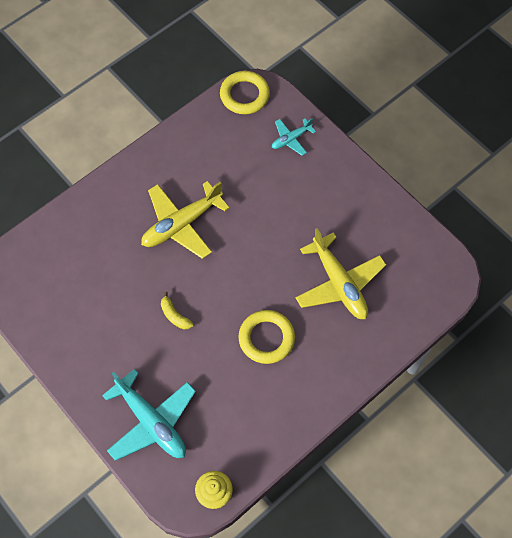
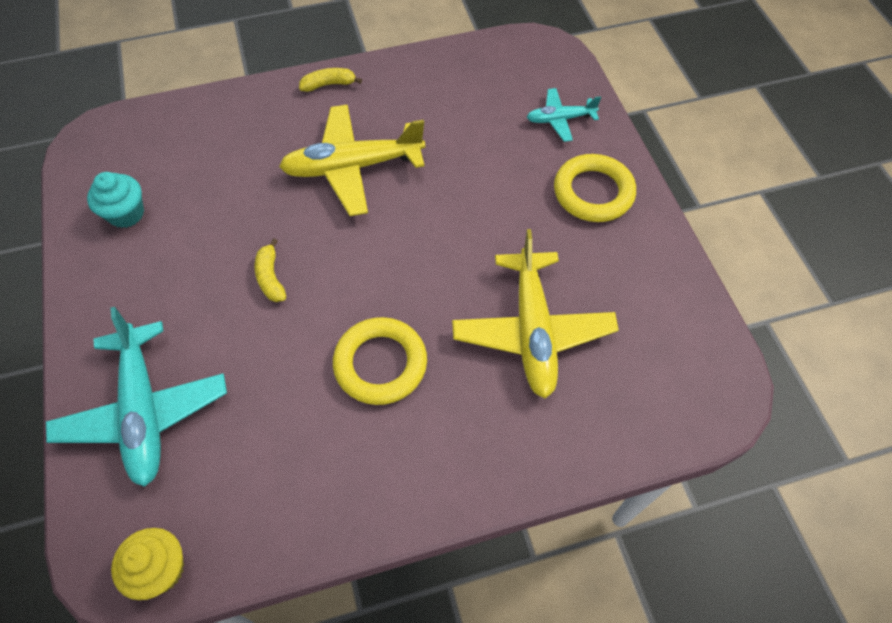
camera: 25 degrees right, 5 degrees down
(59, 313) = (126, 214): none -> turquoise cupcake
(132, 171) = (329, 84): none -> yellow banana
(244, 95) = (524, 50): yellow ring -> yellow ring (593, 192)

